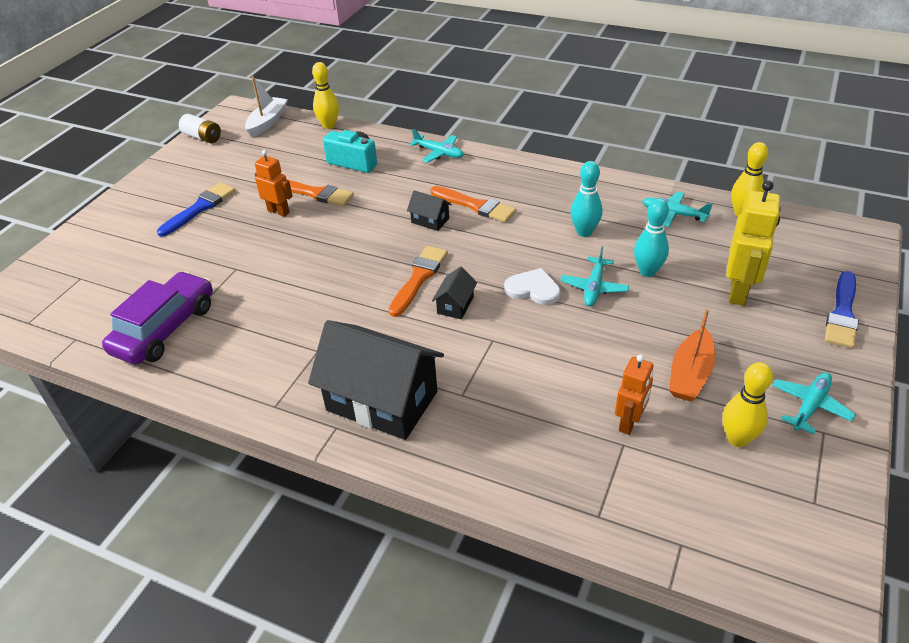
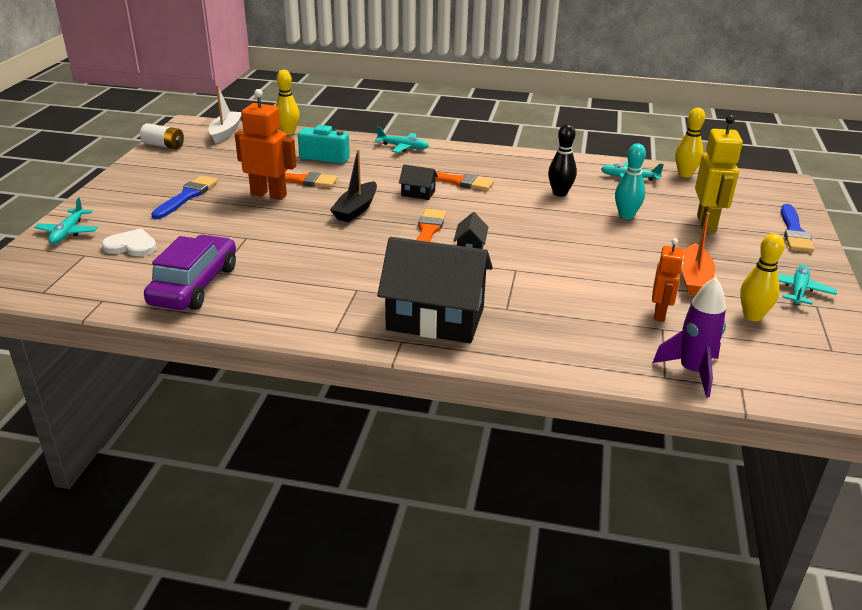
camera: 15 degrees left, 10 degrees down
(279, 211) = (269, 195): orange robot -> orange robot, size x1.58
(358, 239) = (356, 209): none -> black boat
(533, 289) = (534, 233): white heart -> white heart (131, 246)
(584, 232) = (560, 193): turquoise bowling pin -> black bowling pin
(594, 287) = (586, 229): turquoise plane -> turquoise plane (68, 232)
(632, 513) = (692, 372): none -> purple rocket

